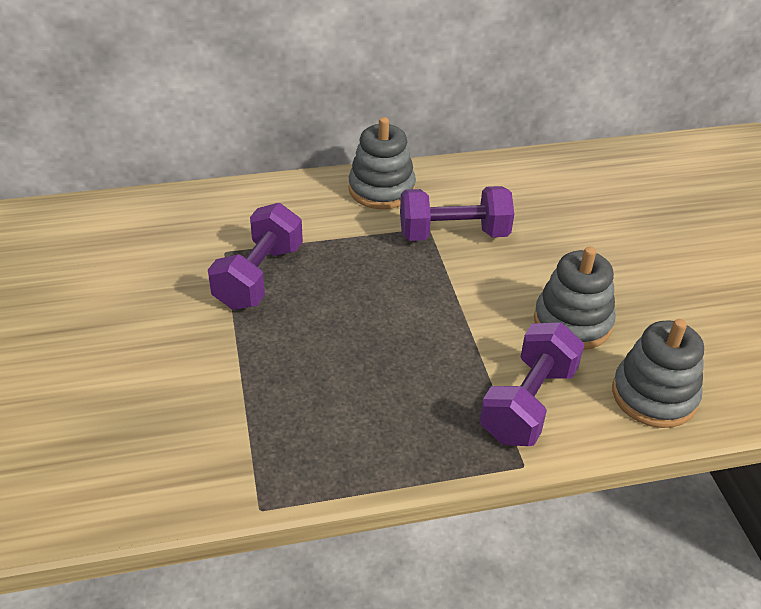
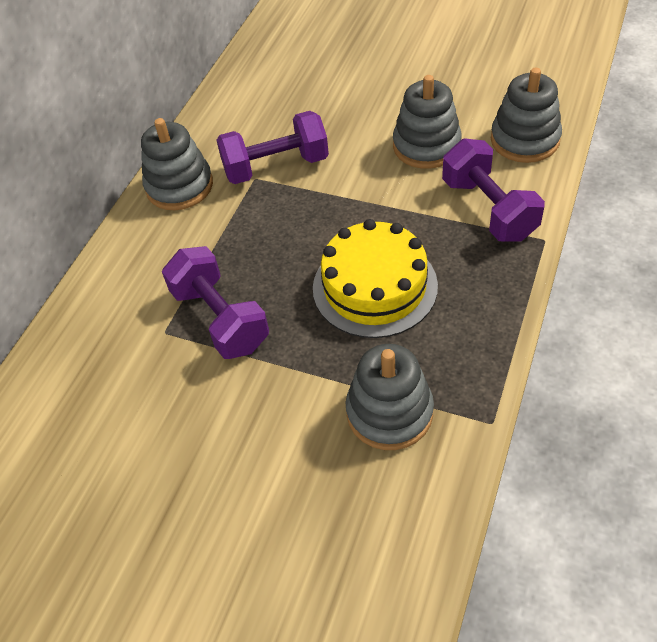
camera: 50 degrees left, 10 degrees up
(228, 427) = (389, 412): none -> grey stacking toy
(363, 358) = (374, 287): none -> yellow cake
(453, 234) = (276, 166): purple dumbbell -> purple dumbbell turned 45 degrees clockwise

